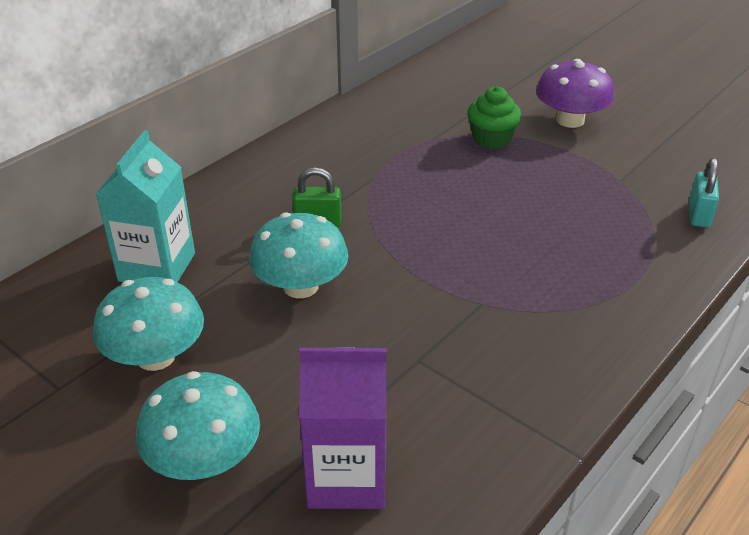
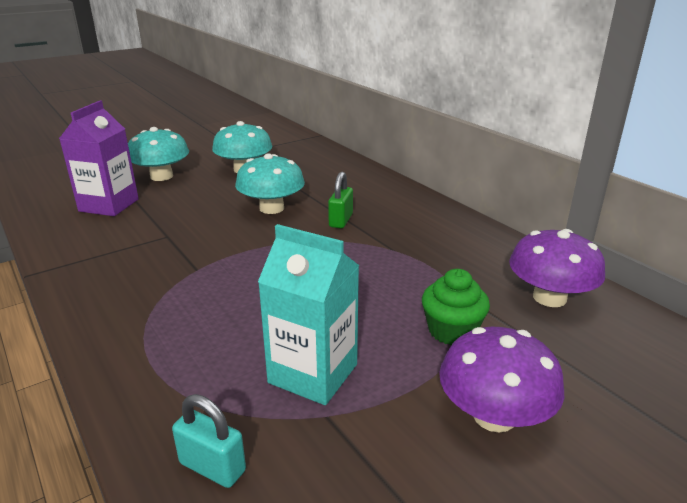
camera: 105 degrees right, 10 degrees down
(157, 267) = (322, 172): turquoise carton -> turquoise carton (313, 373)
(418, 100) = (549, 297): none -> purple mushroom

